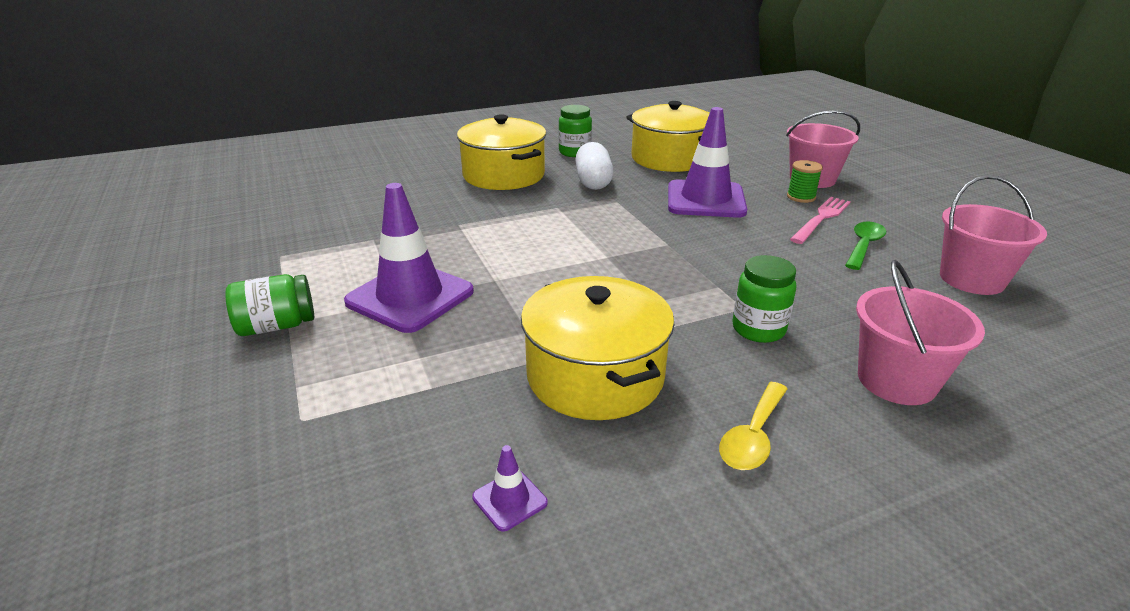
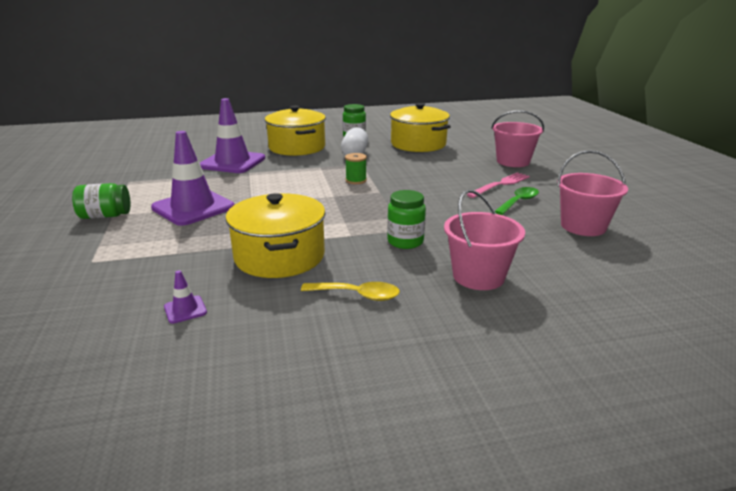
camera: 10 degrees right, 5 degrees down
(705, 200) = (425, 169): purple traffic cone -> purple traffic cone (232, 162)
(753, 436) = (357, 295): yellow spoon -> yellow spoon turned 120 degrees counterclockwise
(801, 197) = (495, 171): green spool -> green spool (356, 180)

